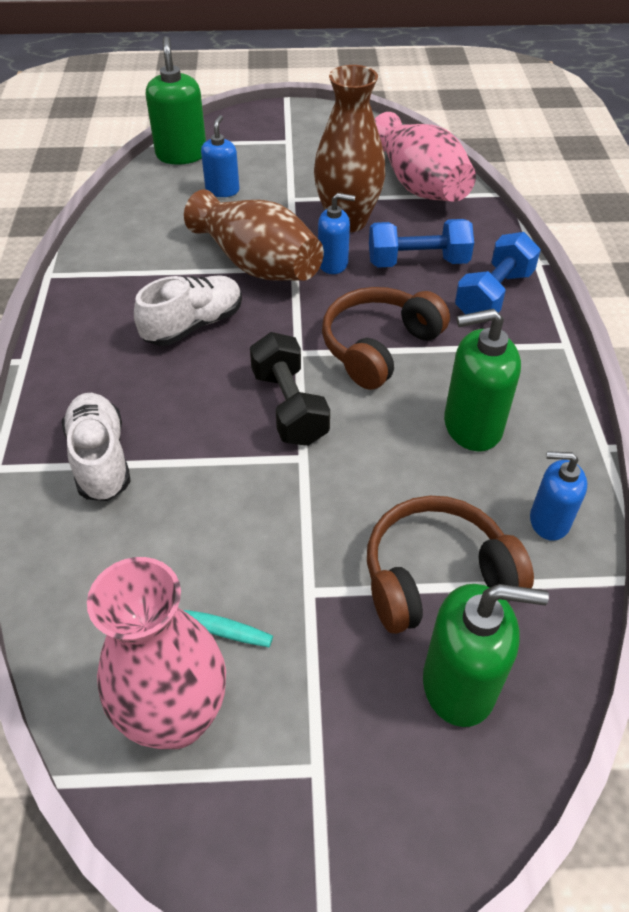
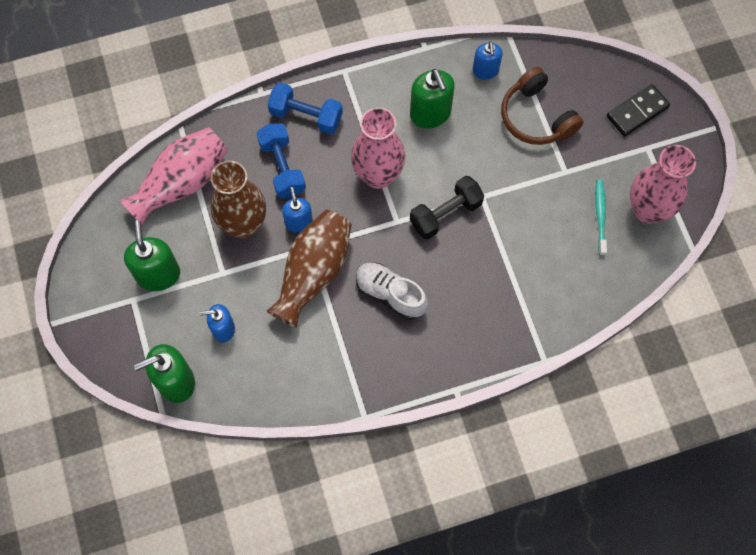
camera: 105 degrees left, 20 degrees up
(100, 459) = (519, 305): white shoe -> none
(379, 347) = (378, 175): brown headphones -> pink vase
(410, 777) = (637, 112): none -> black domino
(459, 684) = (589, 99): green soap dispenser -> green soap dispenser (158, 274)

